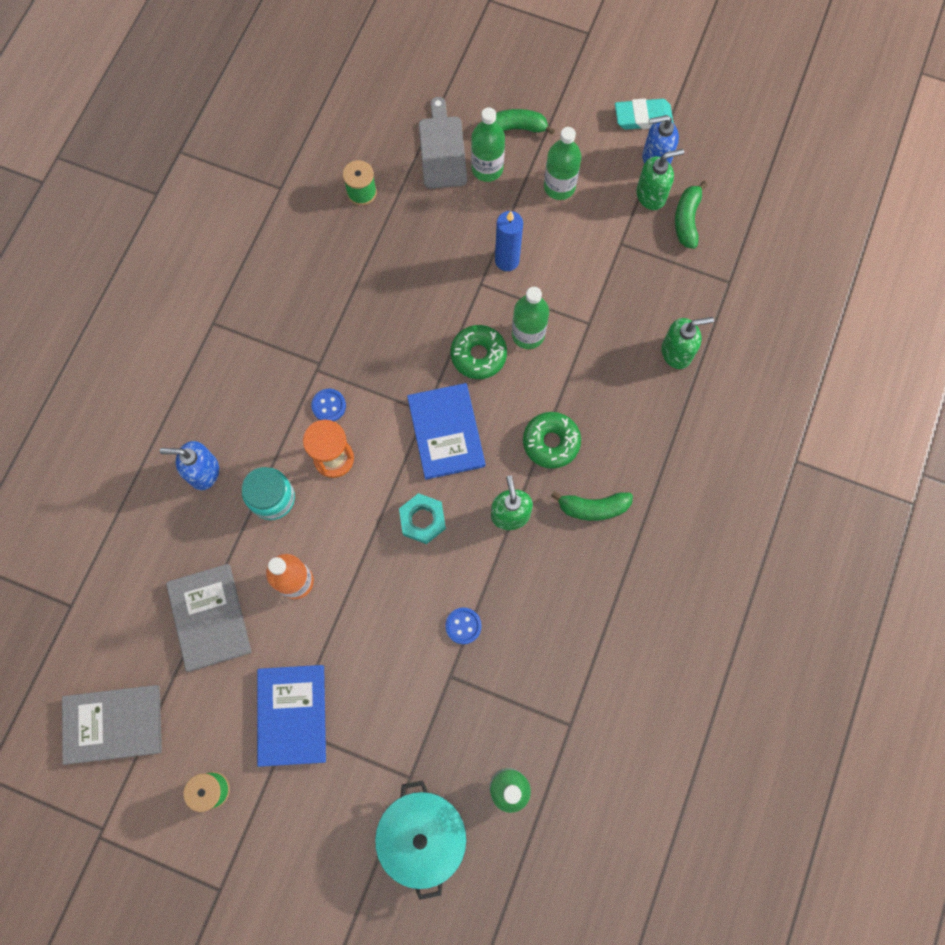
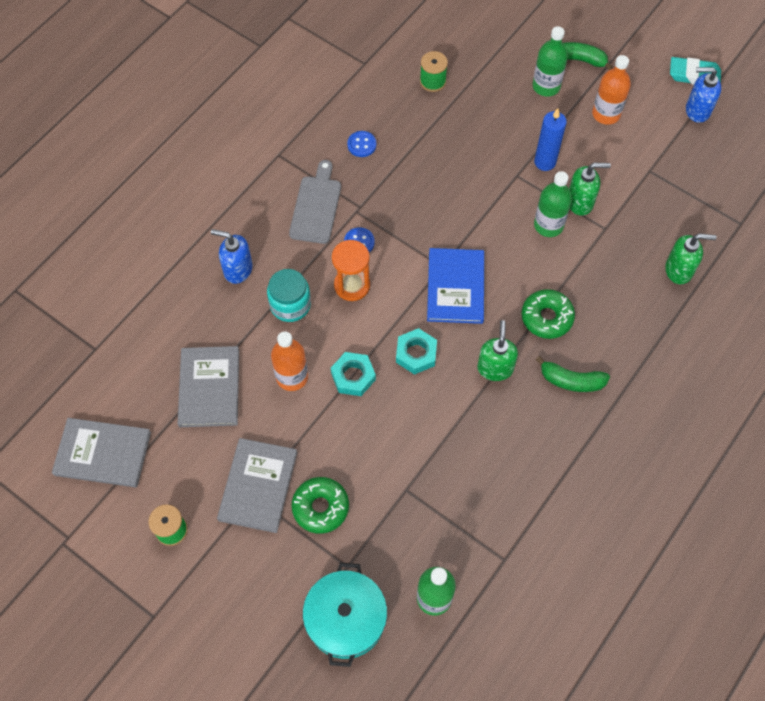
camera: 15 degrees right, 10 degrees down
(292, 715) = (258, 486): blue book -> grey book
(362, 563) = (353, 376): none -> turquoise nut
(442, 148) = (511, 62): grey cutting board -> grey cutting board (316, 206)
(463, 626) = (429, 450): blue button -> blue button (361, 145)
(478, 355) = (500, 232): green donut -> green donut (320, 507)
(559, 187) = (606, 114): green bottle -> orange bottle
(651, 195) = (686, 138): green soap dispenser -> green soap dispenser (580, 202)
(687, 220) = (714, 165): green banana -> none

